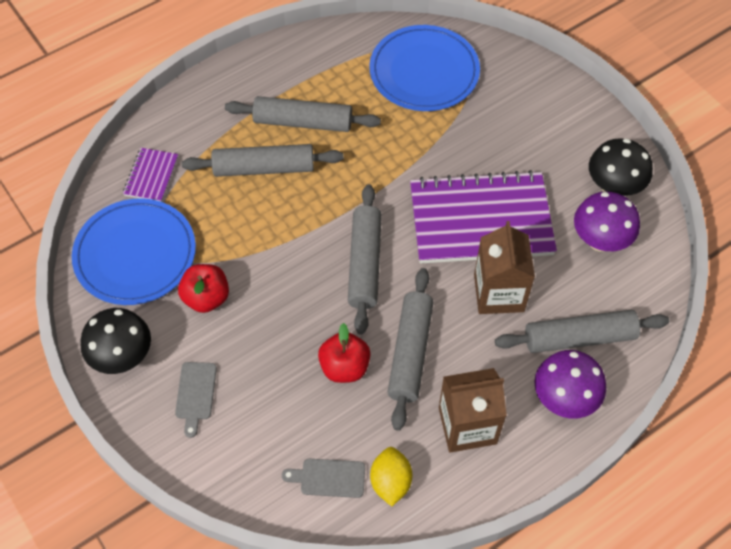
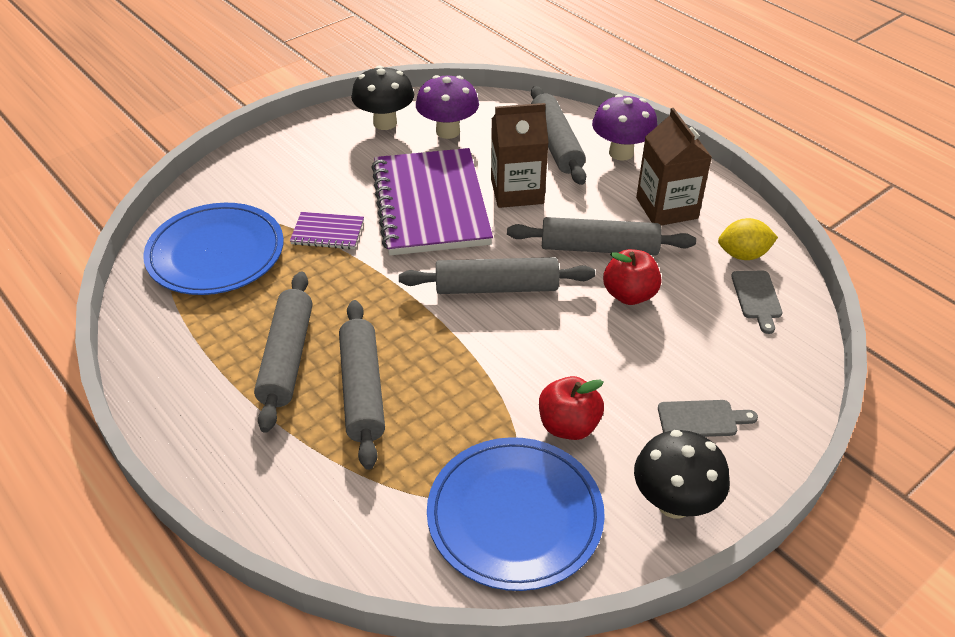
camera: 95 degrees left, 15 degrees down
(151, 176) = (378, 518): purple notebook -> purple notebook (327, 232)

